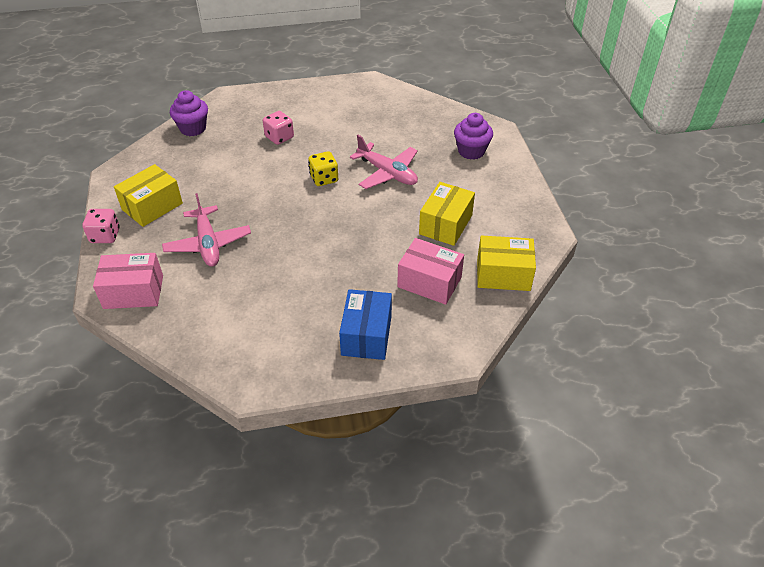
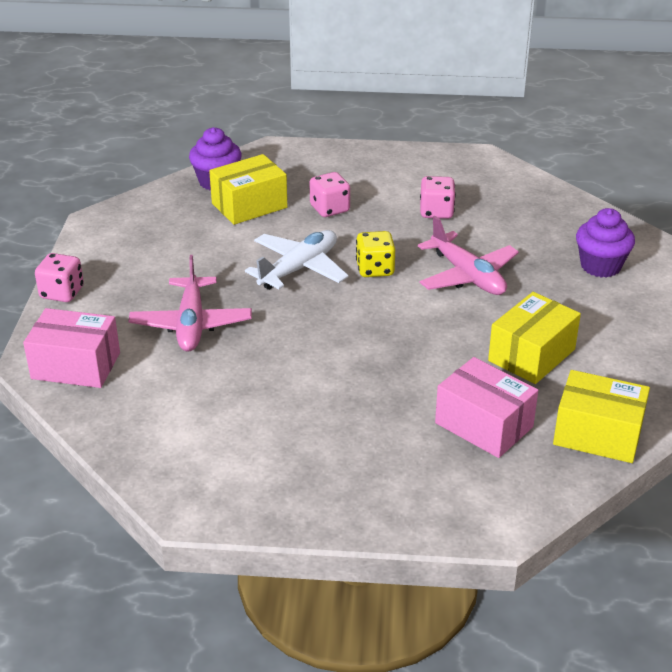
camera: 15 degrees right, 10 degrees down
(152, 206) = (133, 267): yellow box -> yellow box (249, 205)
(271, 187) = (299, 269): none -> white plane
(353, 128) = (436, 212): none -> pink dice
(366, 335) = (371, 476): blue box -> none

